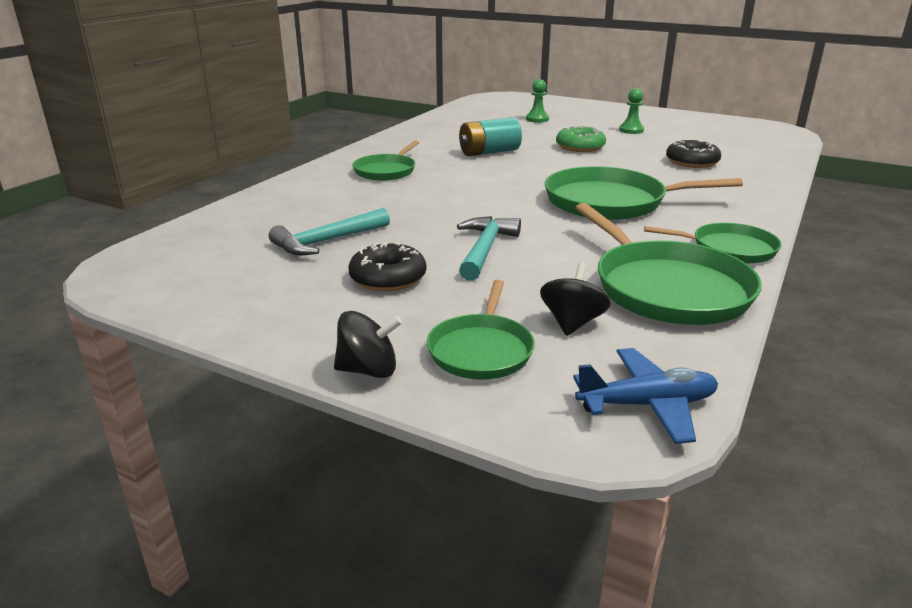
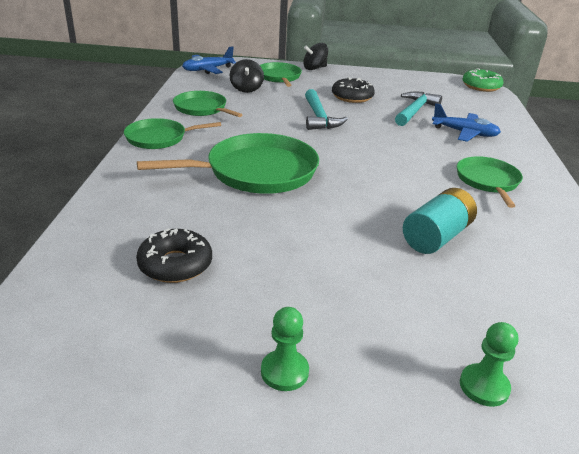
camera: 155 degrees right, 5 degrees up
(319, 207) = (464, 133): none -> blue plane
(580, 147) = (338, 277): green donut -> green donut (481, 86)
(667, 288) = (202, 108): green pan -> green pan, size x0.59

